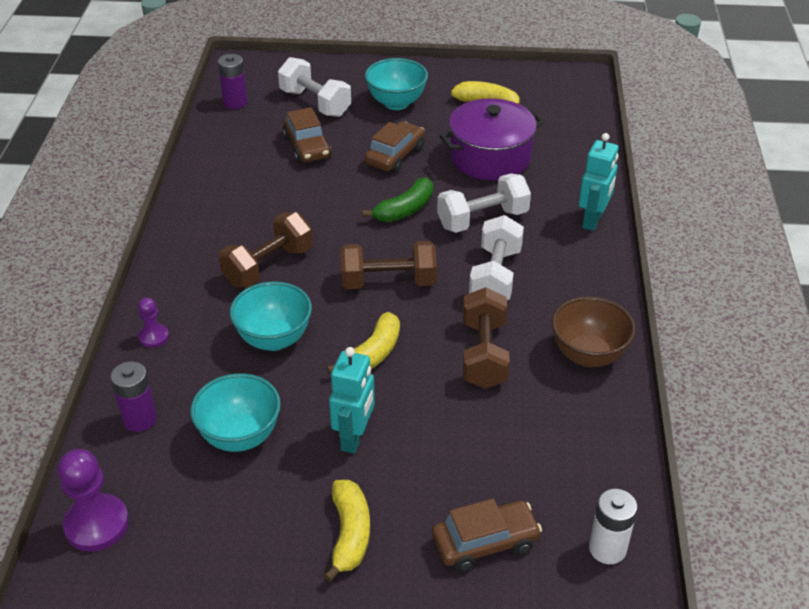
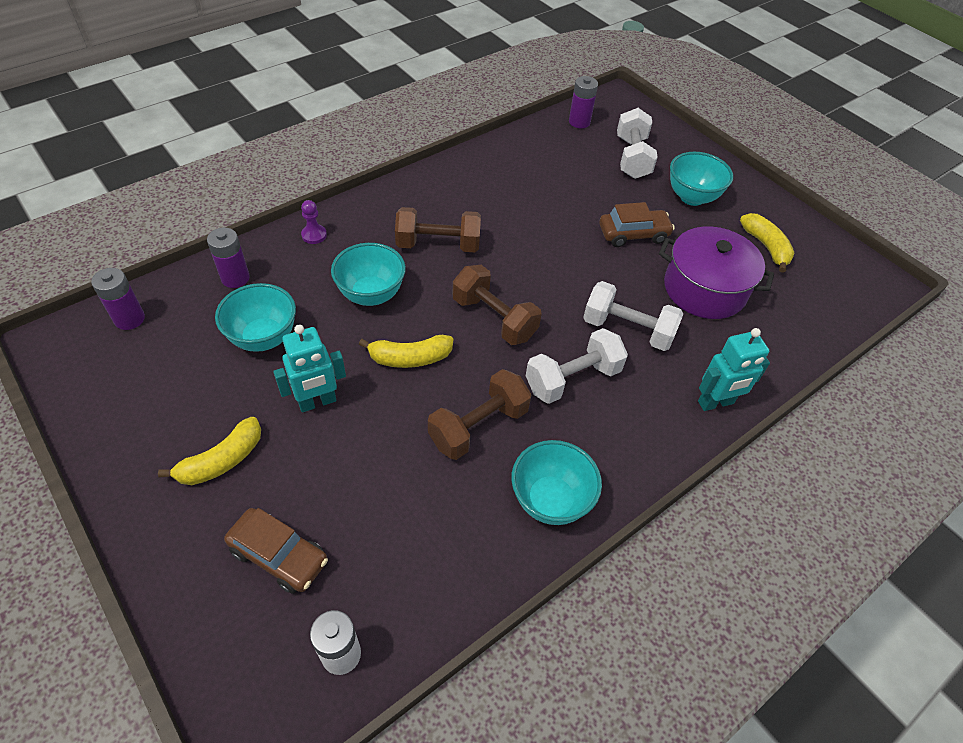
camera: 45 degrees right, 10 degrees up
(97, 524) = (129, 319): purple pawn -> purple battery
(307, 147) = (581, 184): brown car -> none
(405, 210) = (581, 278): green banana -> none
(588, 355) = (550, 500): brown bowl -> turquoise bowl

